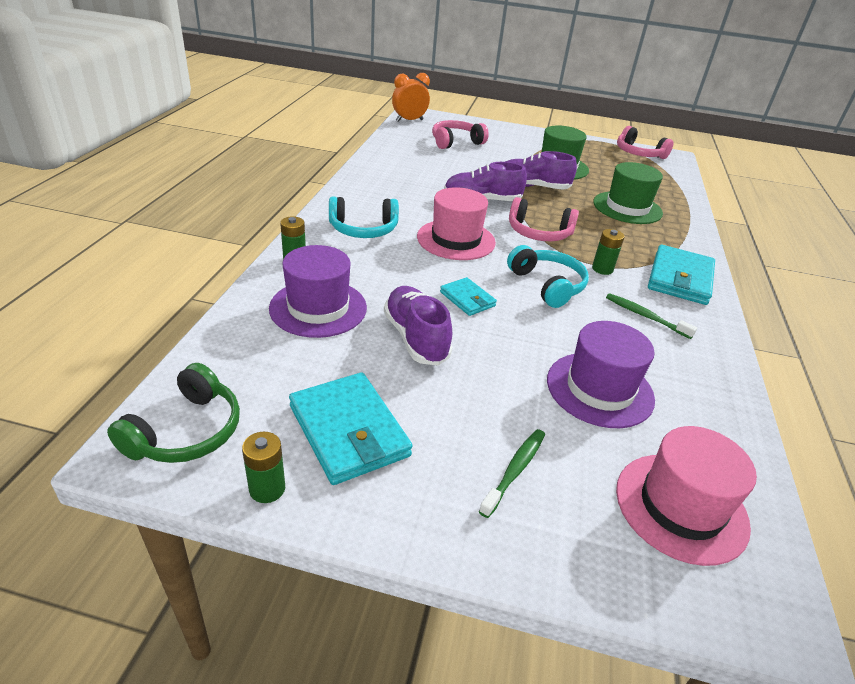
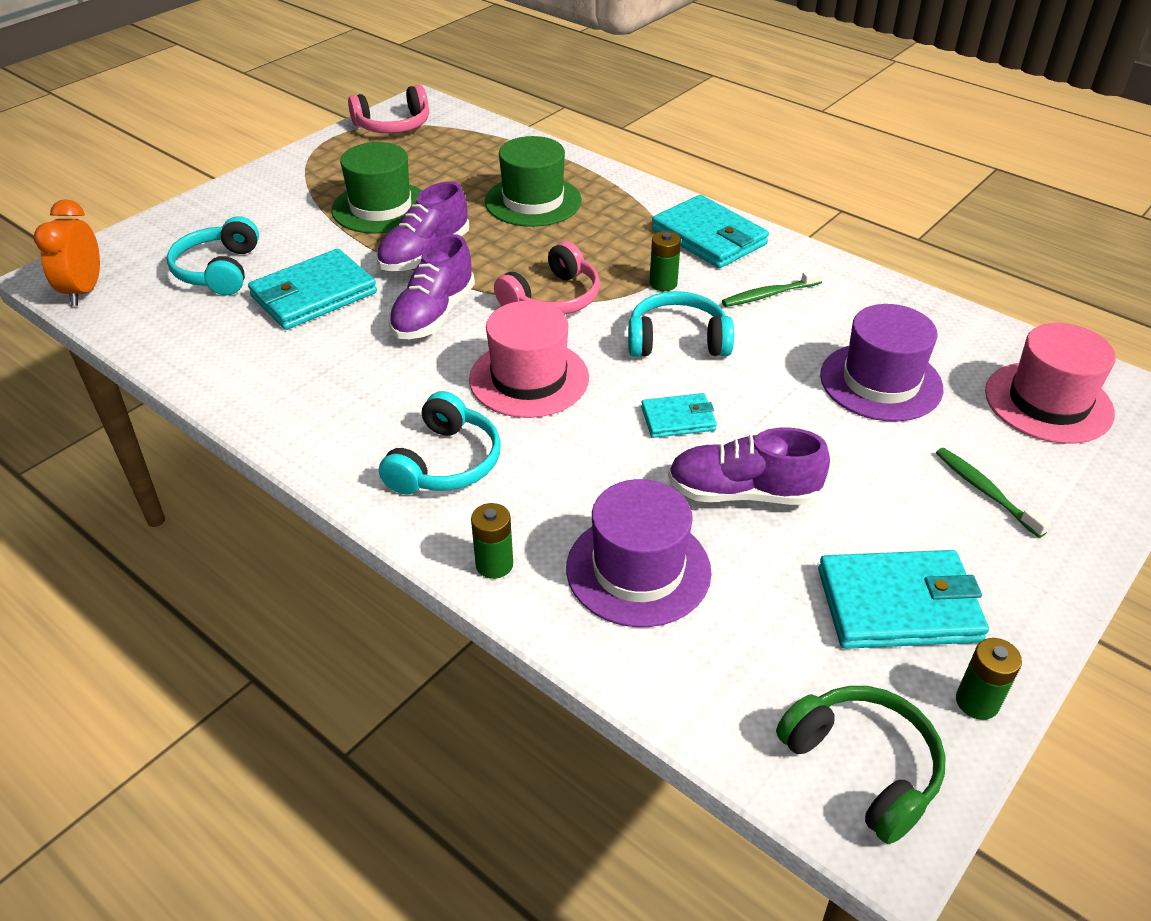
camera: 60 degrees left, 5 degrees up
(455, 142) = (219, 270): pink headphones -> turquoise headphones
(462, 167) = (313, 295): none -> turquoise wallet

